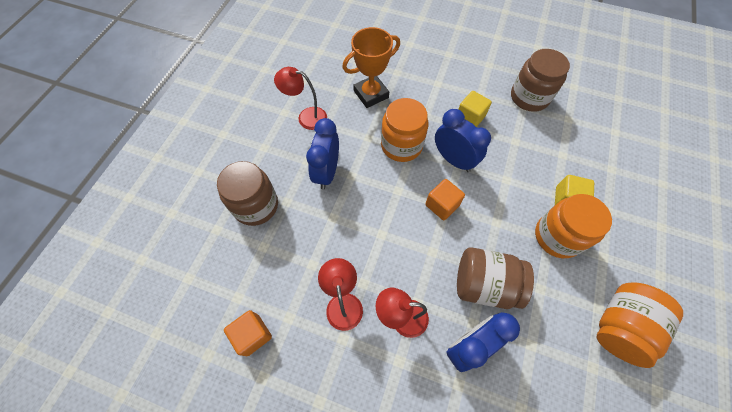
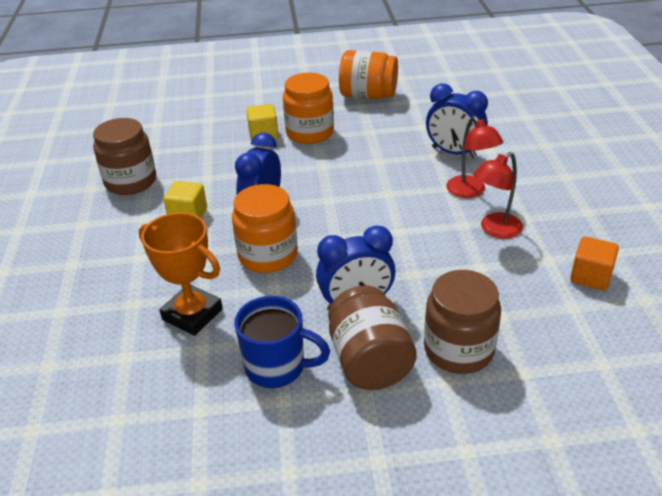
camera: 115 degrees left, 25 degrees down
(306, 117) = (277, 367): red lamp -> blue mug
(442, 205) = (329, 202): orange cube -> none
(484, 284) = (393, 158): brown jar -> brown jar (369, 361)

